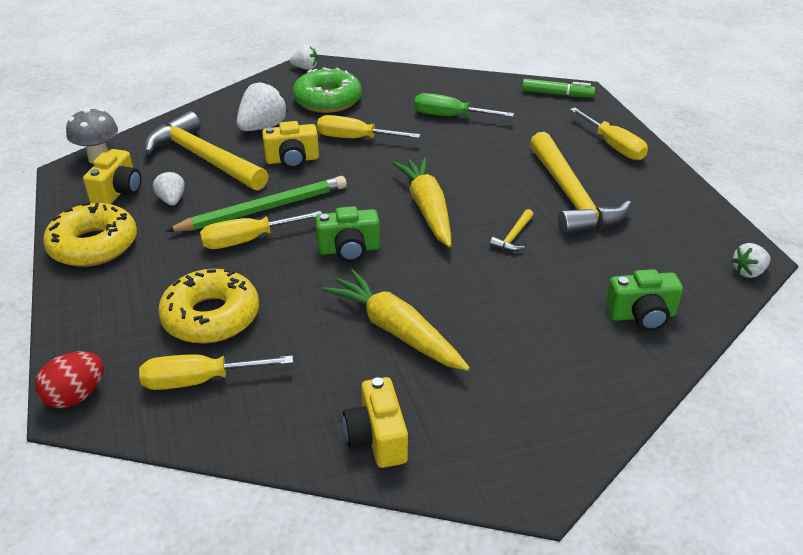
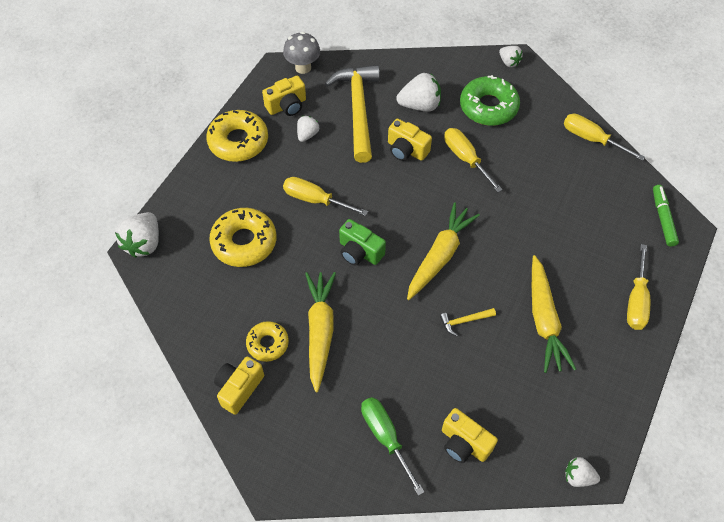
camera: 45 degrees right, 20 degrees up
(76, 396) = (144, 243): red egg -> white strawberry
(200, 380) = (200, 281): yellow screwdriver -> yellow screwdriver (591, 139)
(263, 209) = (348, 180): green pencil -> none
(355, 378) = (268, 344): none -> yellow donut
(450, 116) = (553, 183): green screwdriver -> green screwdriver (385, 437)
(557, 94) = (663, 218): green marker -> green marker turned 150 degrees counterclockwise
(571, 196) = (544, 319): yellow hammer -> yellow carrot
(641, 315) = (464, 443): green camera -> yellow camera

